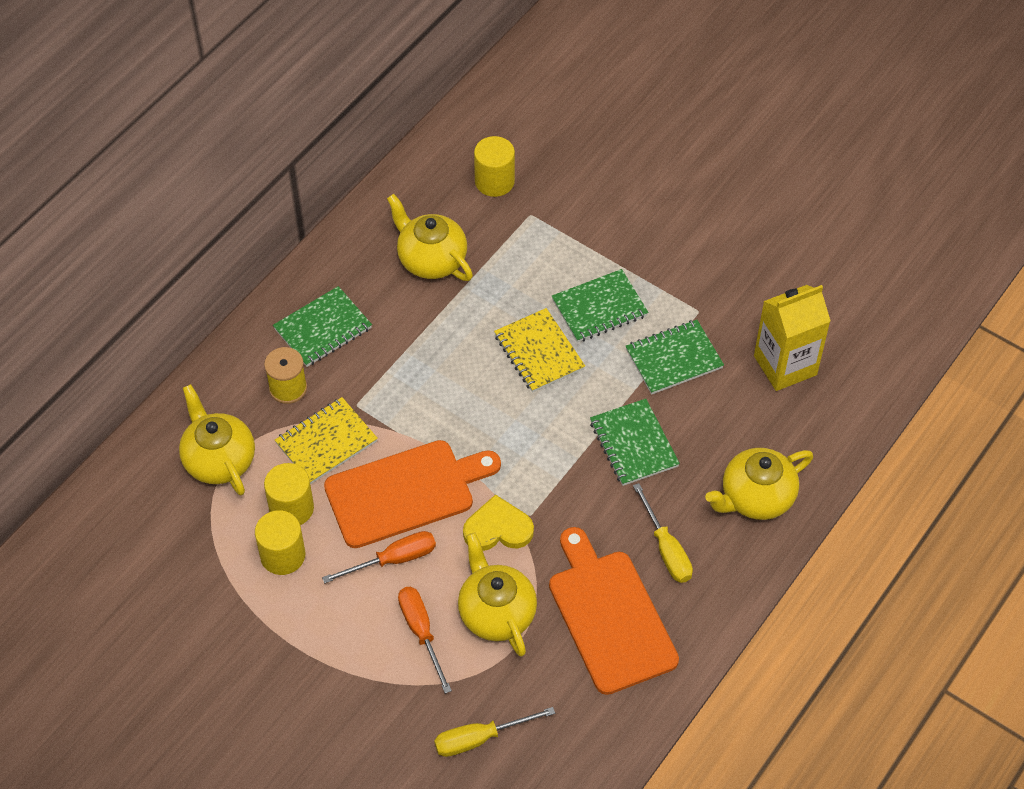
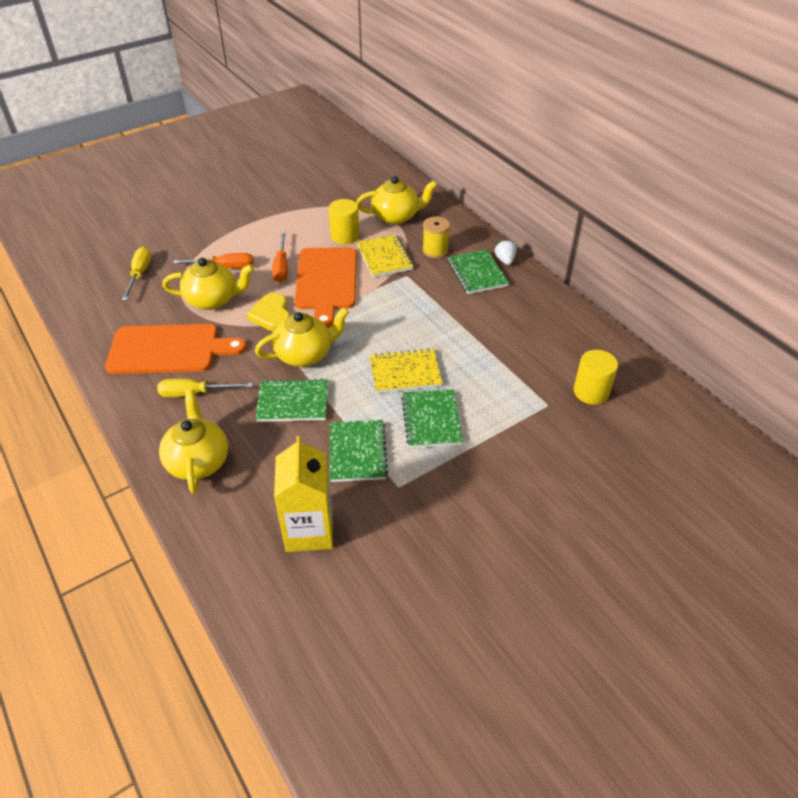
camera: 110 degrees right, 10 degrees down
(282, 305) = (505, 260): none -> white strawberry
(283, 555) = (315, 227): yellow cylinder -> none
(431, 259) = (519, 337): yellow teapot -> yellow teapot (305, 354)
(498, 528) = (271, 315): yellow heart -> yellow heart turned 150 degrees clockwise

